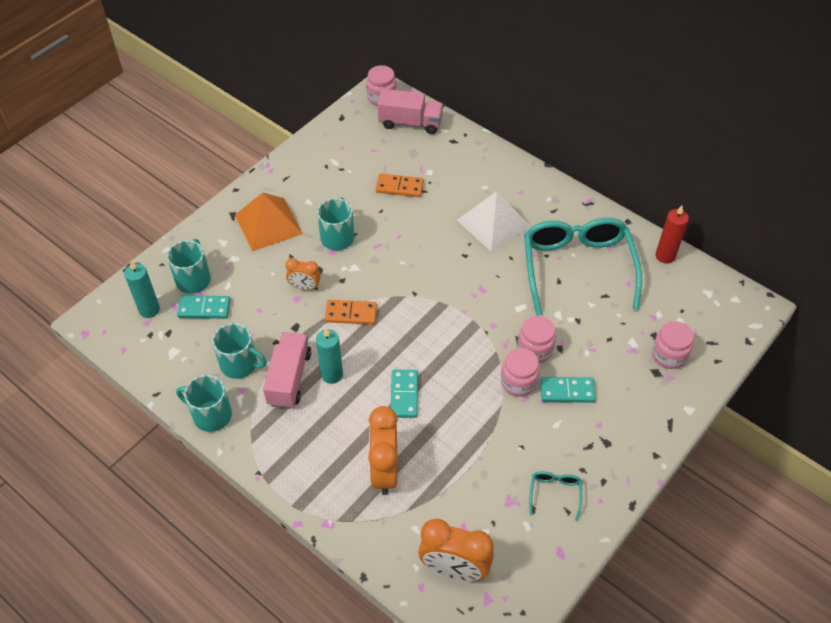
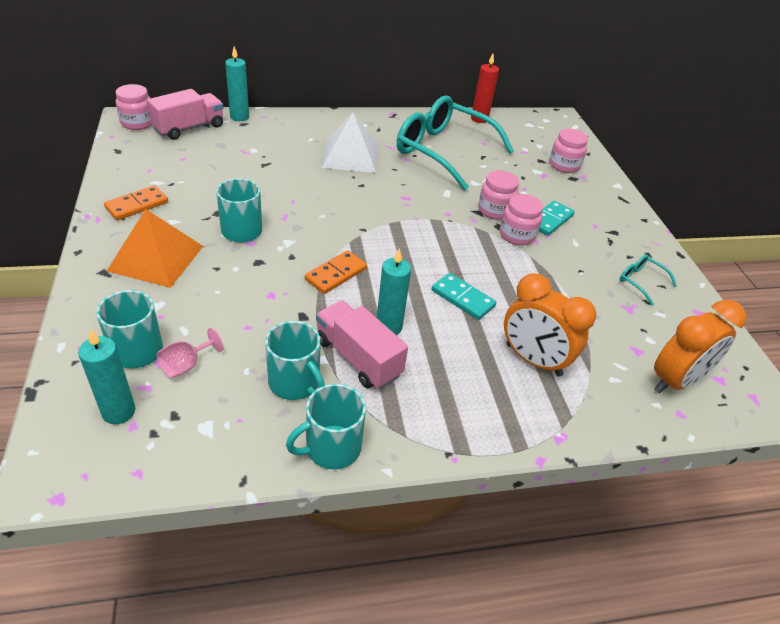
camera: 55 degrees left, 10 degrees down
(204, 308) = (186, 365): turquoise domino -> pink goblet
(240, 364) = (295, 383): turquoise mug -> turquoise mug turned 75 degrees clockwise
(304, 287) = (266, 282): orange clock -> none
(399, 187) = (243, 170): orange domino -> orange domino (137, 205)
(459, 132) = (239, 117): none -> turquoise candle

